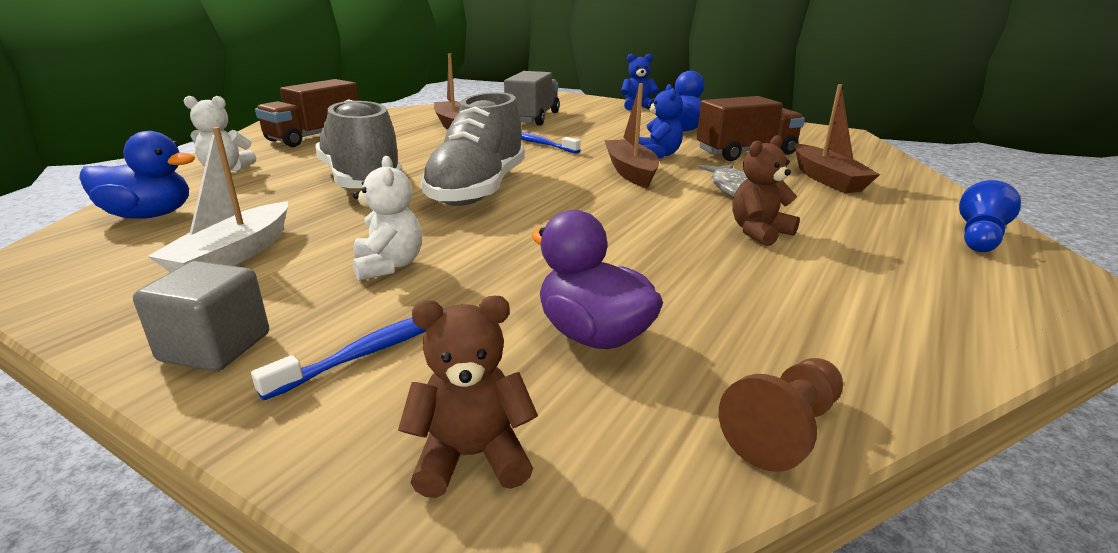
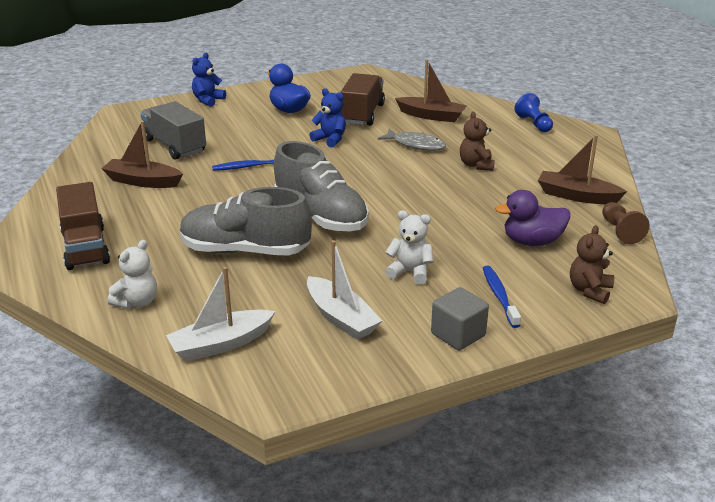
camera: 55 degrees left, 5 degrees up
(149, 215) = (221, 344): blue duck -> white boat
(630, 172) = (350, 160): brown boat -> brown boat (576, 196)

